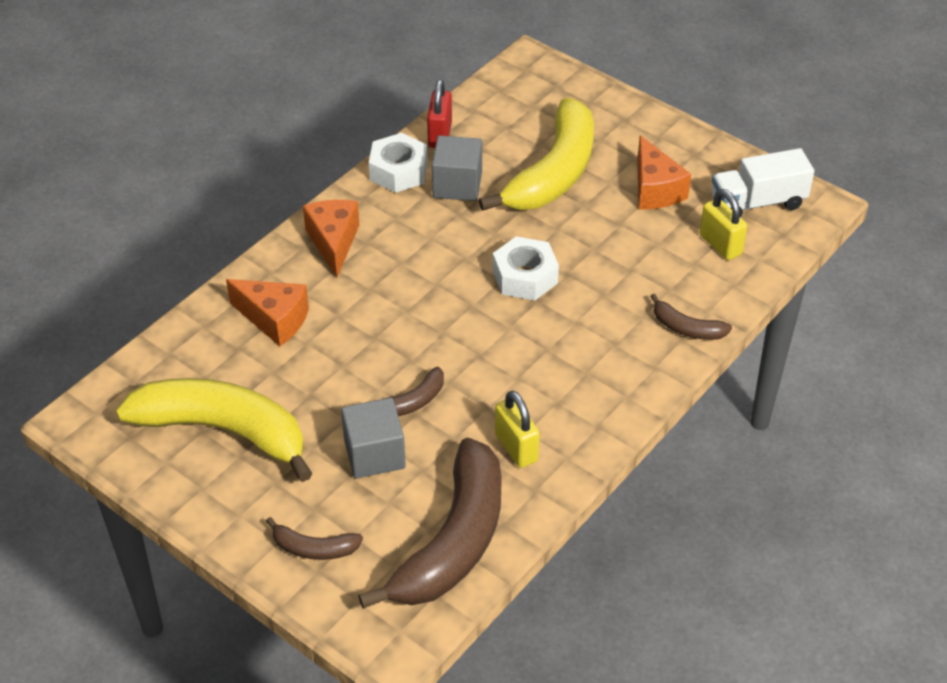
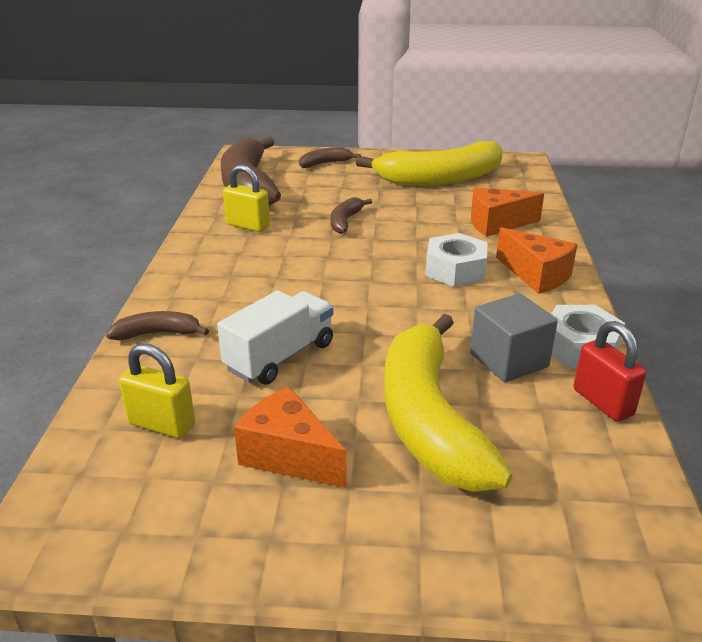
camera: 145 degrees right, 15 degrees down
(374, 454) = (338, 197): grey cube -> none
(525, 277) = (348, 314): white nut -> white nut (455, 270)
(758, 202) = (133, 504): white truck -> white truck (280, 357)

